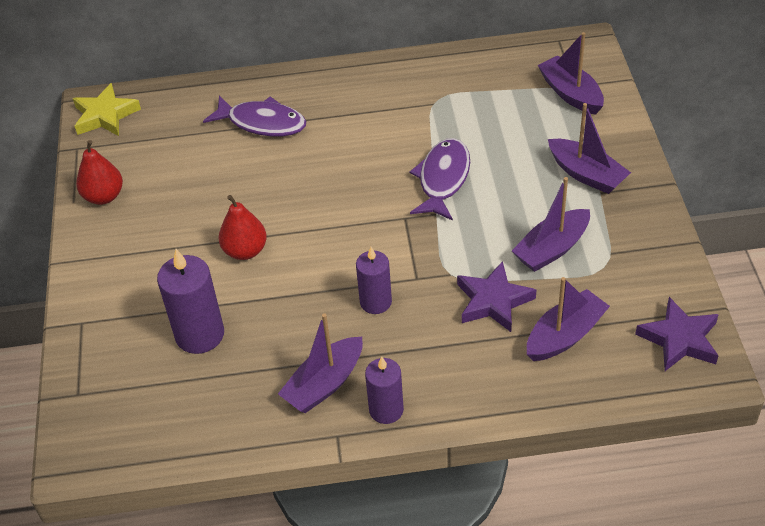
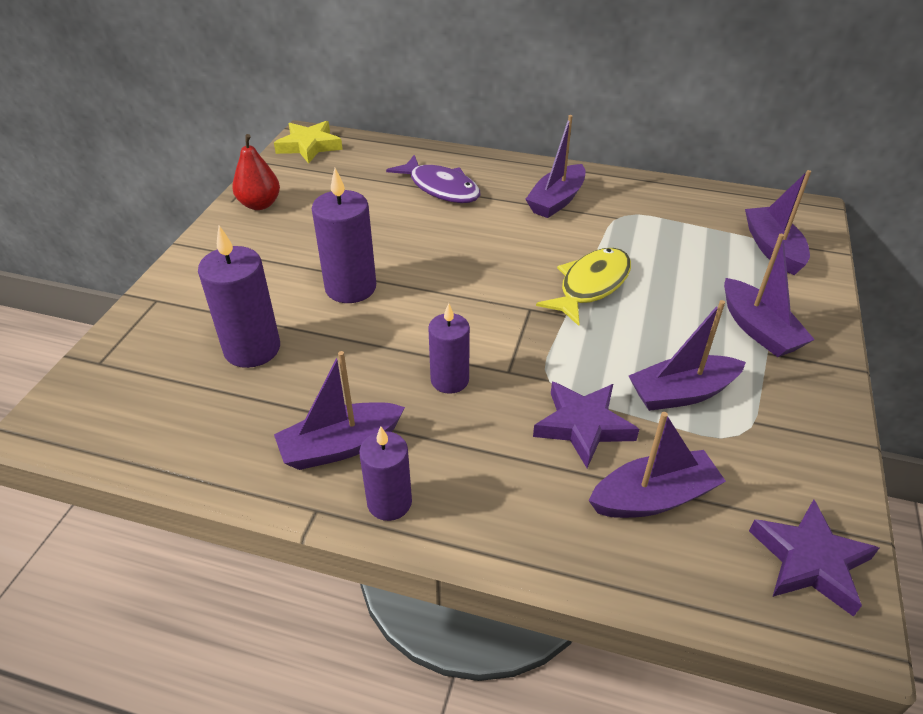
camera: 20 degrees right, 5 degrees down
(245, 251) = (350, 288): red pear -> purple candle
(373, 103) = (556, 201): none -> purple boat
(443, 179) = (591, 285): purple fish -> yellow fish

